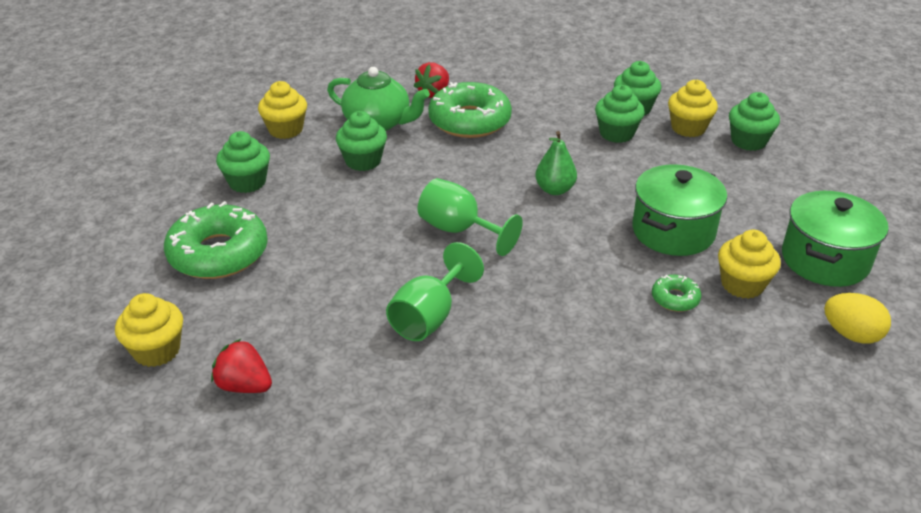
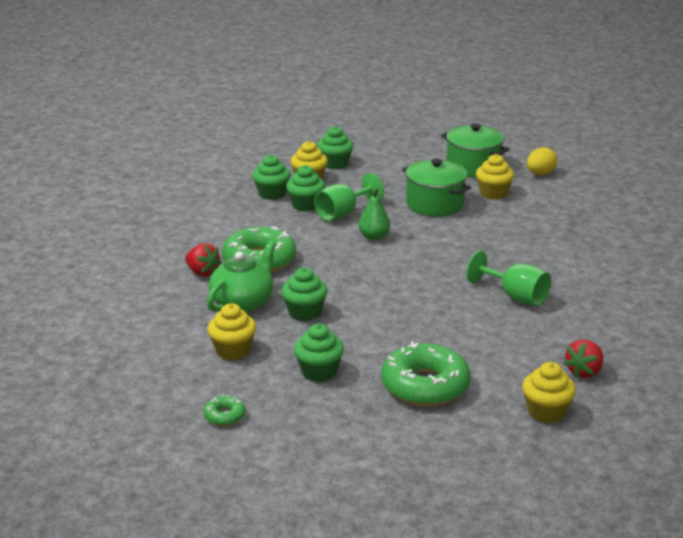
camera: 80 degrees left, 10 degrees down
(459, 230) = (416, 278): green goblet -> green goblet (343, 214)
(675, 298) = (504, 214): green donut -> green donut (224, 416)

